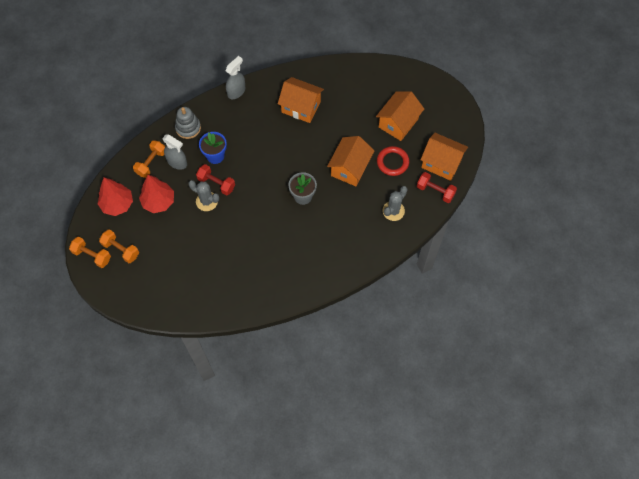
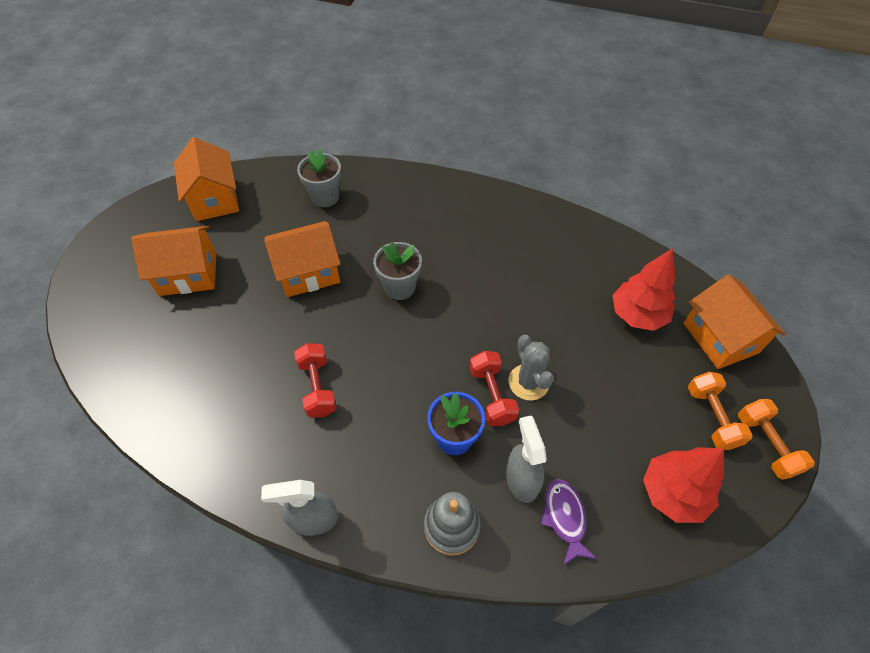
camera: 135 degrees left, 10 degrees down
(151, 163) = (564, 518): orange dumbbell -> purple fish
(158, 201) = (601, 441): red tree -> red tree (637, 315)
(301, 107) = (261, 401): orange house -> orange house (720, 338)
(392, 162) = (257, 240): red ring -> none
(393, 211) = (325, 197): grey cactus -> grey flower pot
(435, 191) = (260, 181): red dumbbell -> red dumbbell (317, 387)

